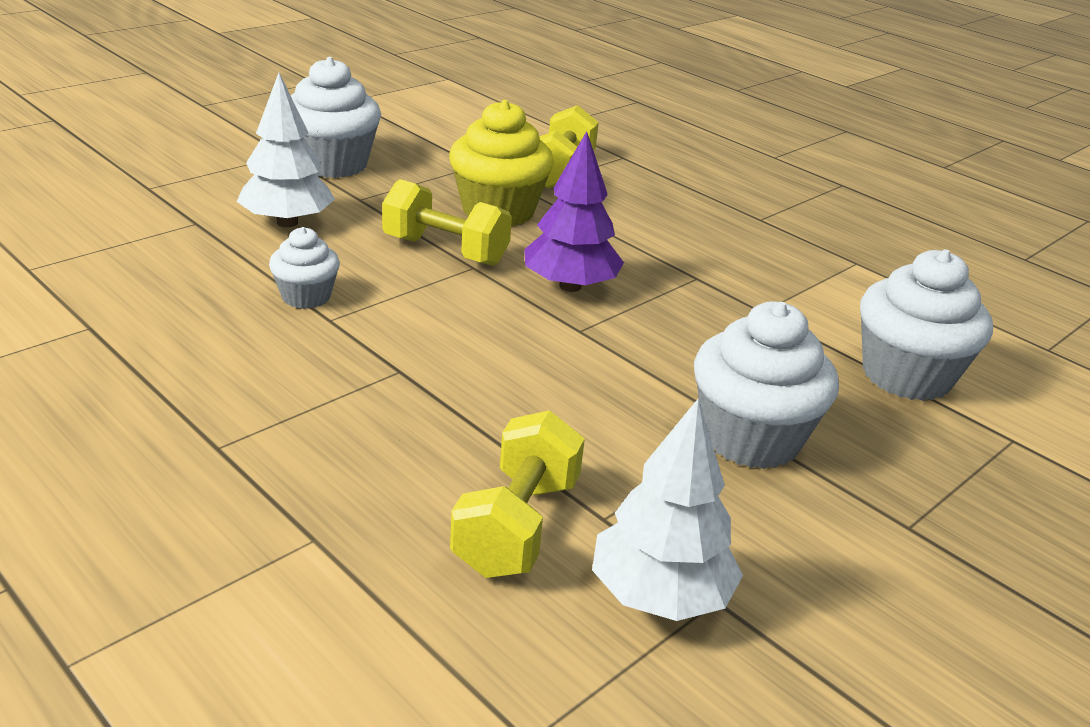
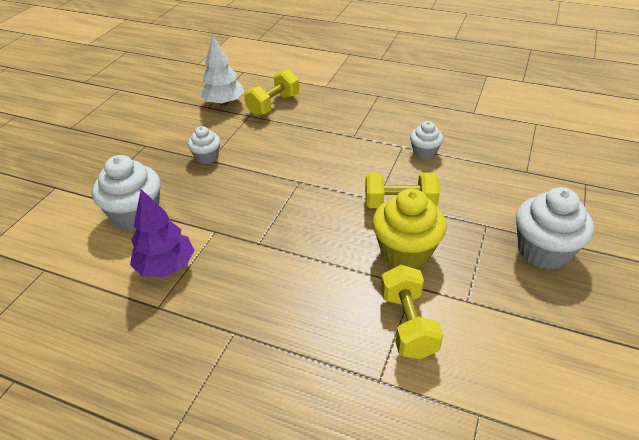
camera: 160 degrees right, 10 degrees up
(287, 222) = (491, 189): white tree -> none
(516, 526) = (273, 105): yellow dumbbell -> yellow dumbbell turned 45 degrees clockwise
(570, 286) = (321, 206): purple tree -> purple tree (166, 266)
(750, 438) = (207, 157): white cupcake -> white cupcake, size x0.56

